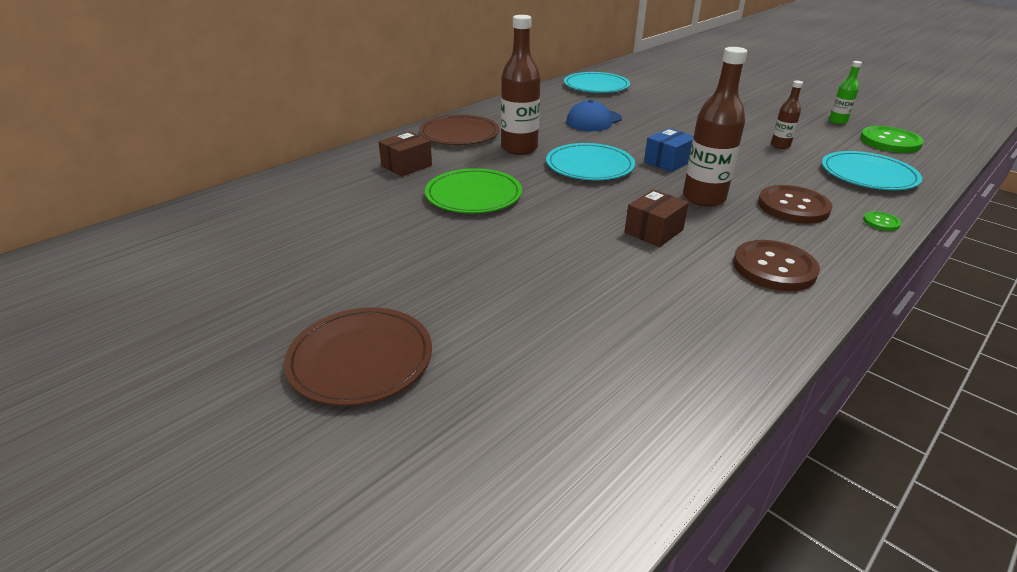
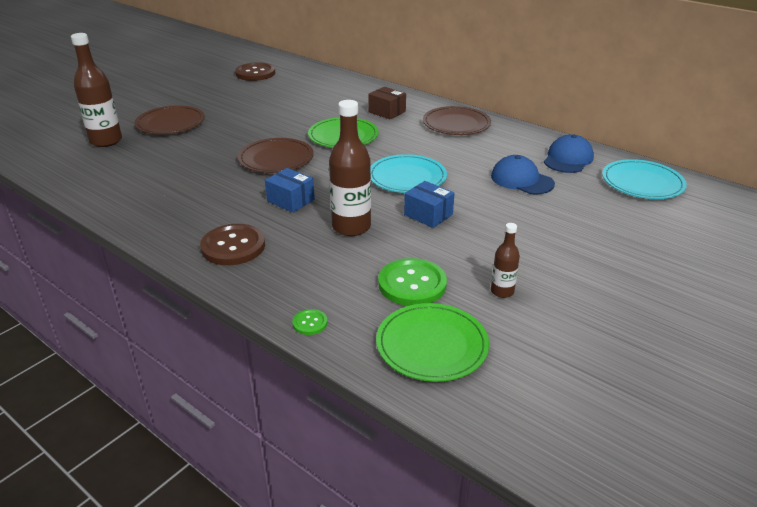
camera: 85 degrees right, 0 degrees up
(519, 148) = (434, 148): brown bottle -> brown bottle (106, 141)
(536, 242) = (276, 159): none -> brown plate
(552, 101) = (568, 159): none -> blue cap
(653, 231) = (291, 200): brown box -> blue box
(793, 206) = (339, 273): brown button -> brown button (255, 73)
(837, 121) = (630, 364): green bottle -> none
(868, 174) = (432, 345): turquoise plate -> green plate
(890, 142) = (564, 399): green button -> green button (412, 284)

